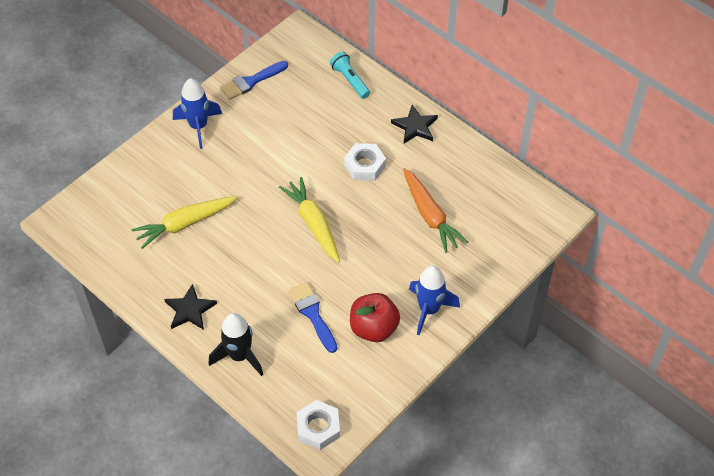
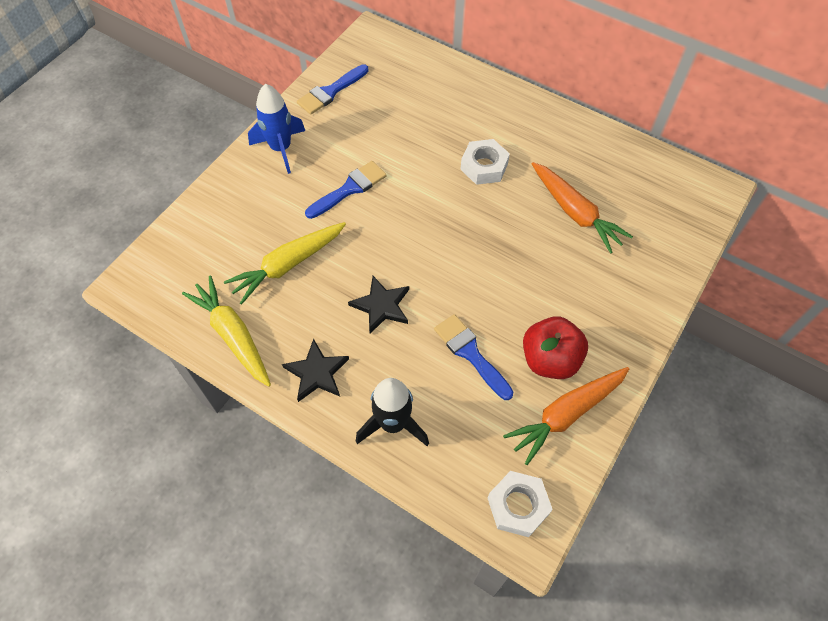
camera: 10 degrees left, 5 degrees up
(248, 169) = (349, 189): none -> blue brush
(313, 224) = (442, 242): yellow carrot -> yellow carrot (233, 335)
(350, 80) = (441, 76): turquoise flashlight -> none
(374, 370) = (566, 414): none -> orange carrot
(415, 126) = (528, 116): black star -> black star (381, 306)
(429, 309) = (609, 325): blue rocket -> none

